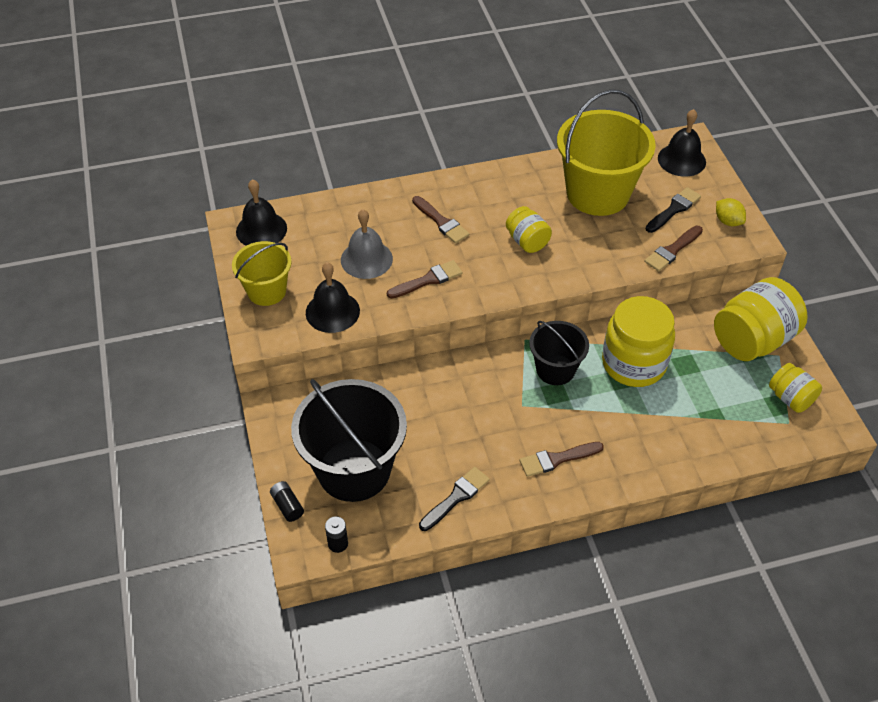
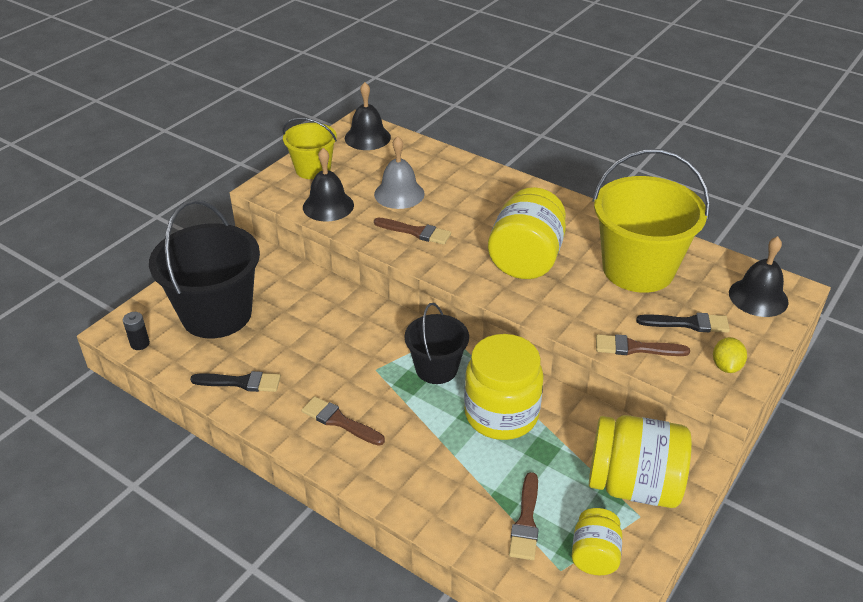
camera: 50 degrees right, 10 degrees down
(287, 505) = (153, 300): black battery -> none
(441, 222) = (485, 207): brown brush -> brown brush (526, 521)
(527, 241) = (526, 259): yellow jar -> yellow jar, size x1.84

